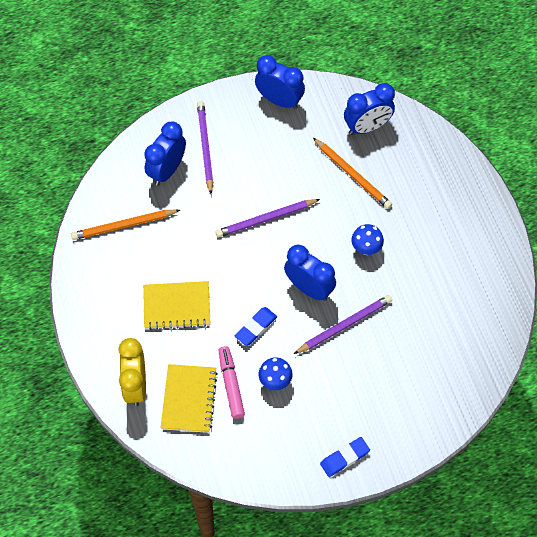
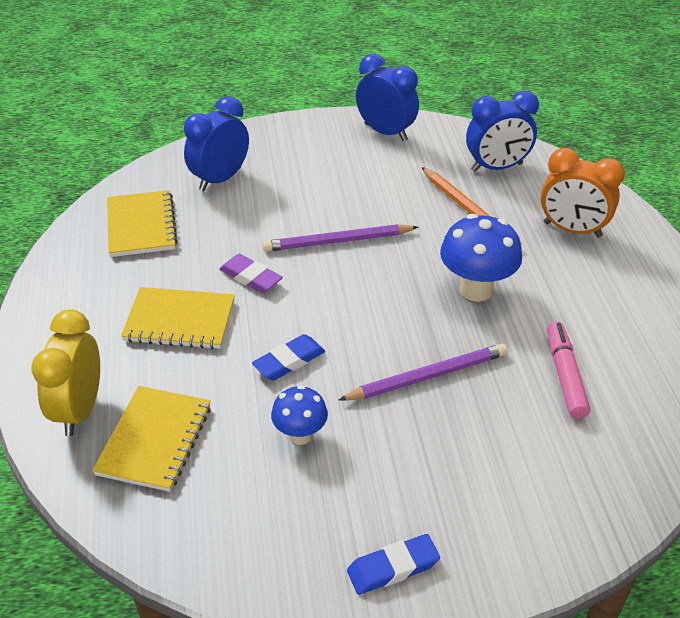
camera: 10 degrees right, 20 degrees down
(124, 226) = (141, 226): orange pencil -> yellow notebook
(205, 147) = (277, 164): purple pencil -> none
(214, 261) = (250, 277): none -> purple eraser
(231, 385) = (228, 430): pink marker -> pink marker (565, 376)
(309, 288) = (382, 324): blue clock -> none
(366, 249) = (476, 289): blue mushroom -> blue mushroom, size x1.66
(425, 183) = (572, 230): none -> orange clock

